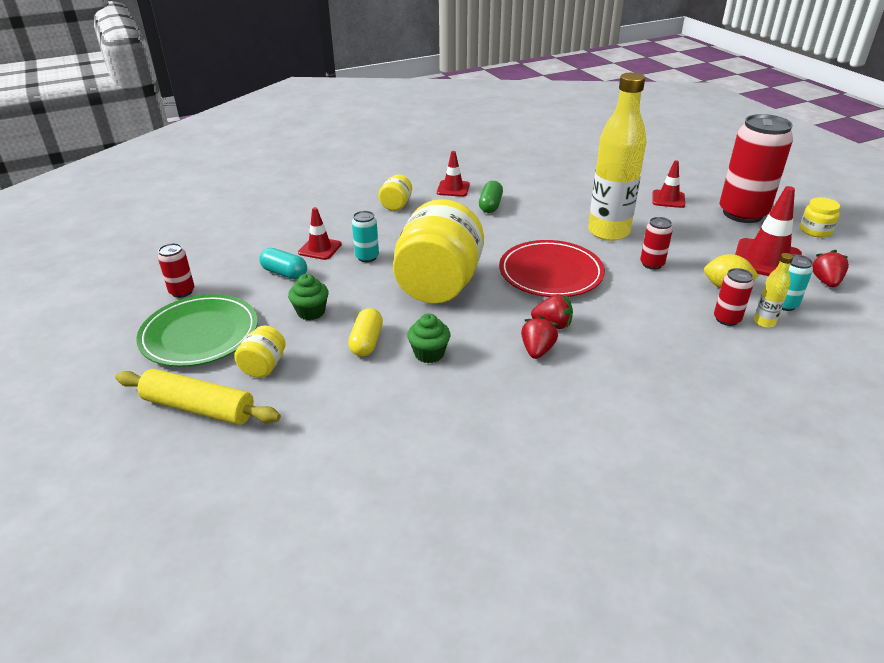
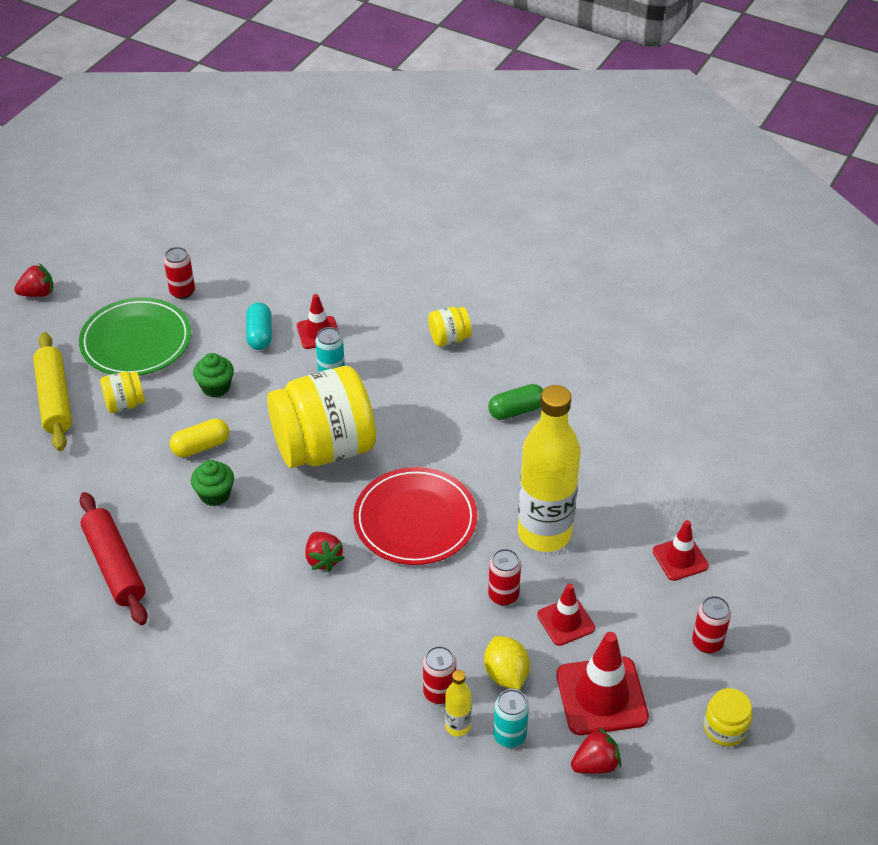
camera: 55 degrees right, 10 degrees up
(453, 189) = (527, 362): red traffic cone -> red traffic cone (566, 621)
(453, 443) = (115, 565): none -> red rolling pin
(537, 350) = (274, 565): red strawberry -> red strawberry (38, 293)
(742, 213) = (707, 642): red can -> red can, size x0.45

